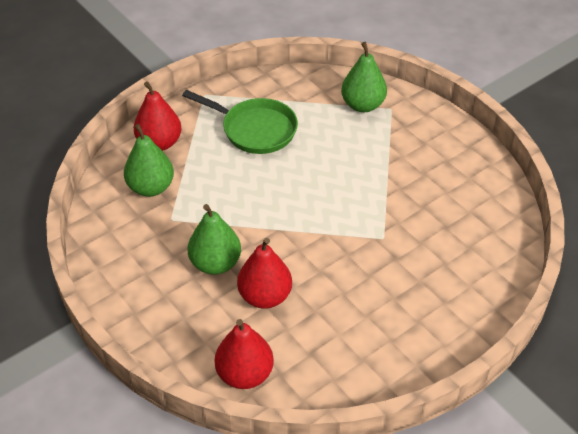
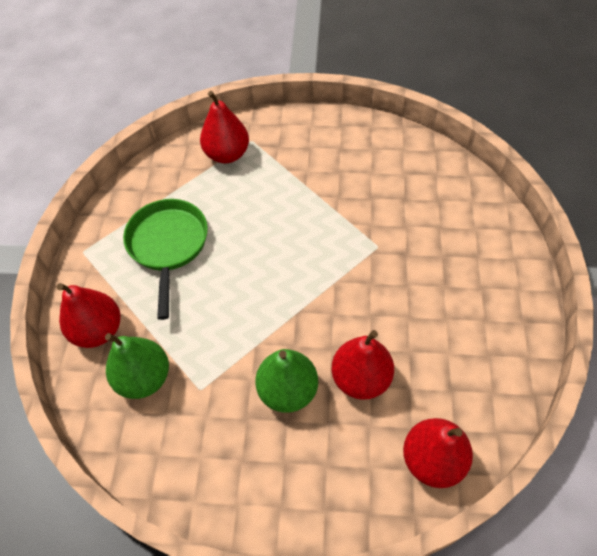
camera: 45 degrees left, 10 degrees up
(255, 130) = (168, 245): green pan -> green pan turned 75 degrees counterclockwise
(362, 105) = (227, 154): green pear -> red pear

